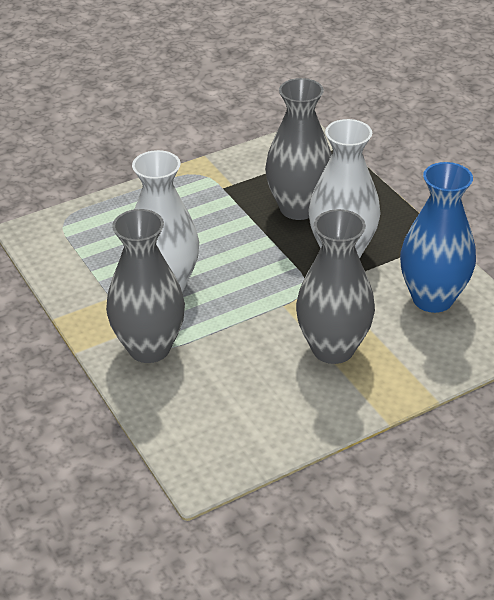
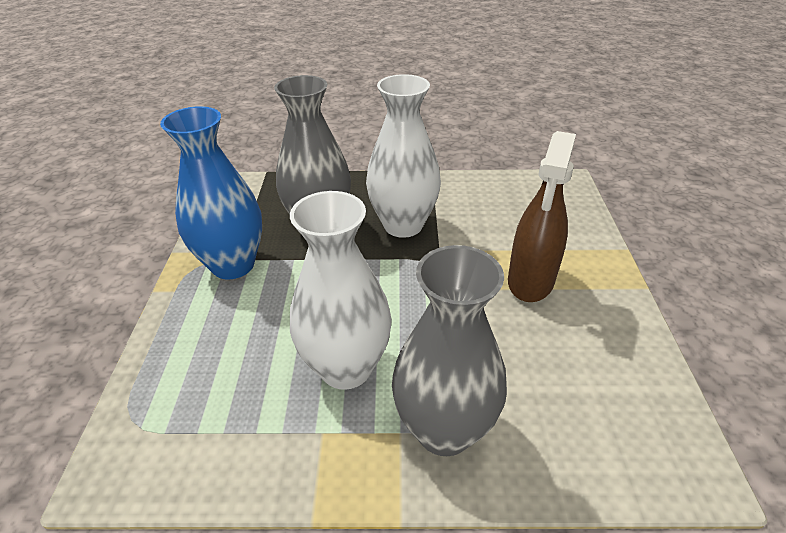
camera: 60 degrees left, 0 degrees up
(333, 349) = (530, 281): grey vase -> brown spray bottle
(432, 299) = (500, 203): blue vase -> blue vase (233, 265)

